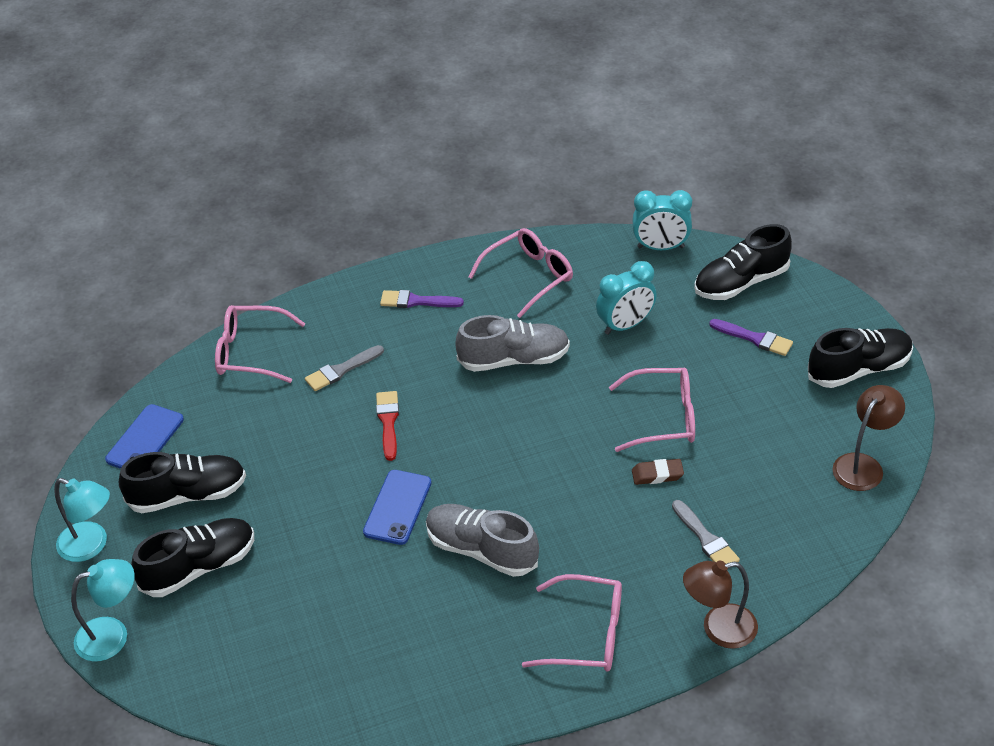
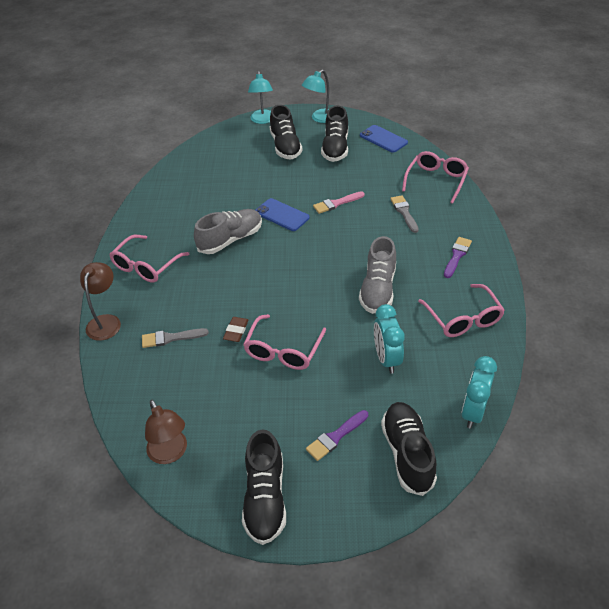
camera: 110 degrees right, 0 degrees up
(345, 450) = (336, 203): none -> pink brush
(388, 422) = (350, 223): red brush -> none

